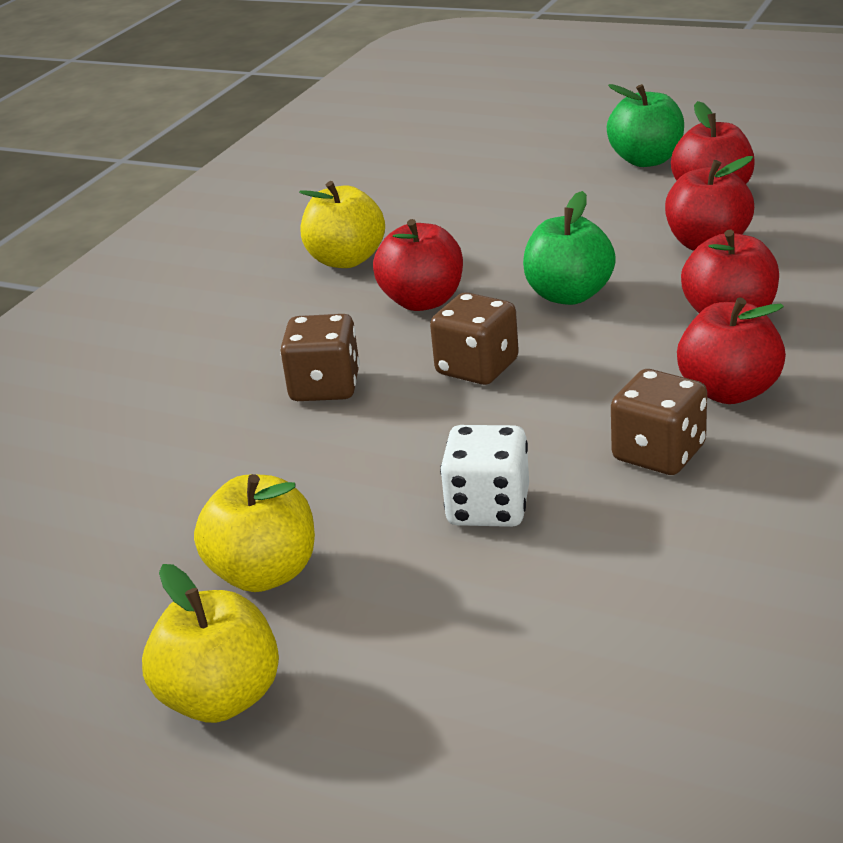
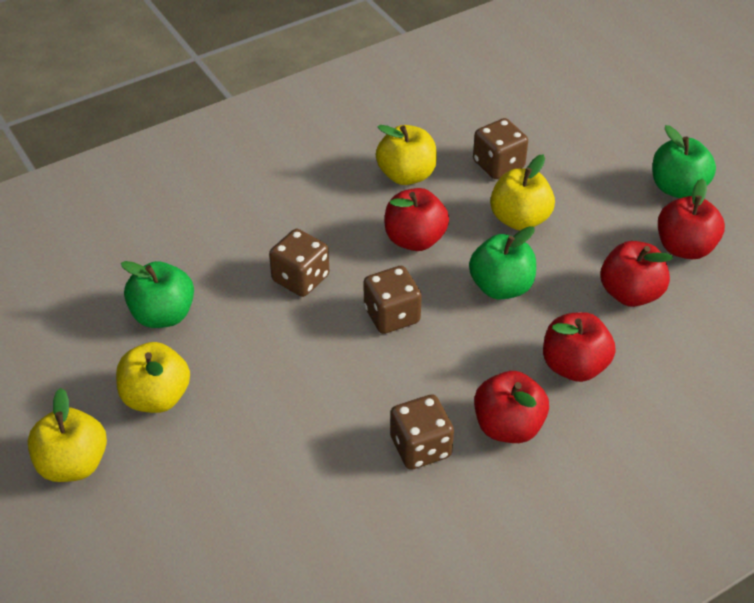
camera: 30 degrees right, 15 degrees up
(179, 496) = (163, 315): none -> green apple
(440, 214) = (498, 164): none -> brown dice
(488, 508) = (297, 426): white dice -> none
(518, 241) = (519, 219): none -> yellow apple

